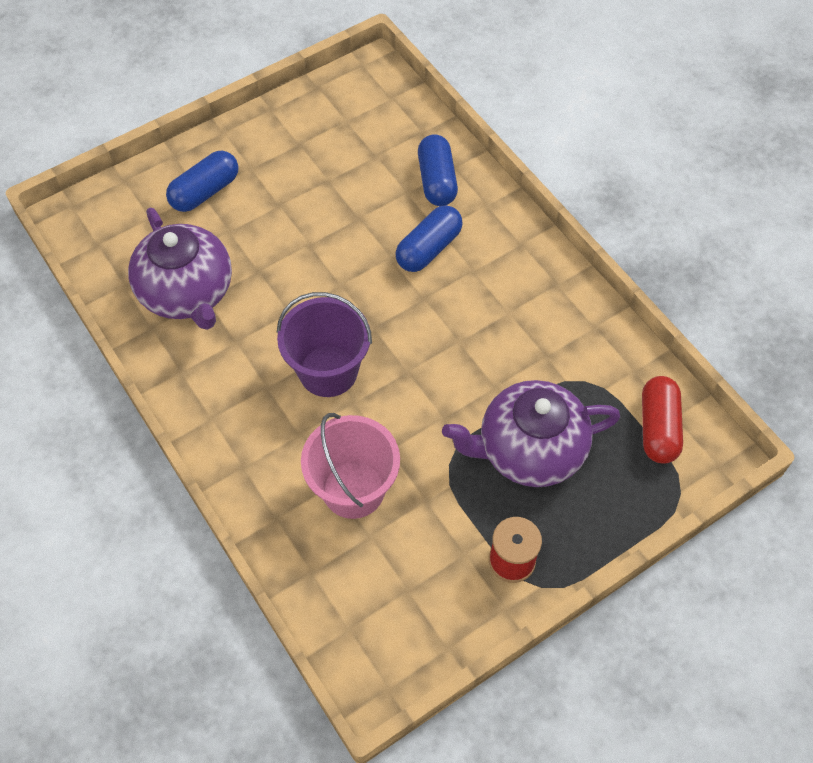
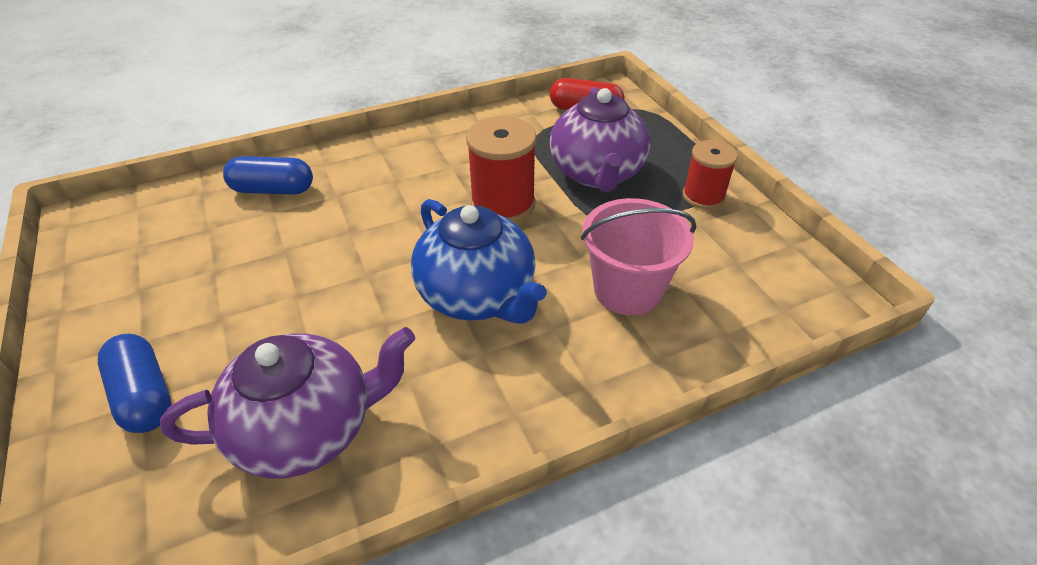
camera: 80 degrees left, 15 degrees down
(328, 371) = (477, 295): purple bucket -> blue teapot
(429, 248) = (354, 205): blue capsule -> none
(456, 369) = (503, 204): none -> red spool

